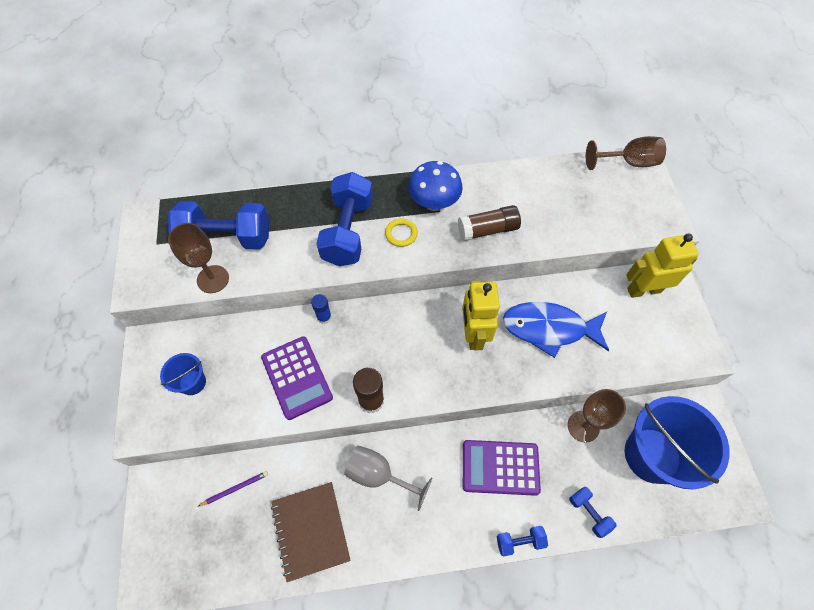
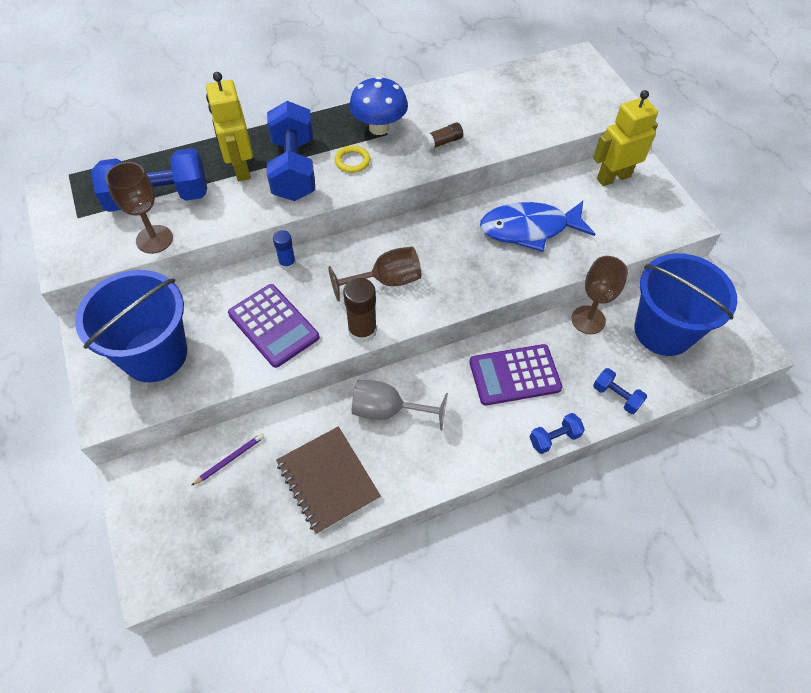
camera: 15 degrees left, 5 degrees down
(192, 382) = (155, 354): blue bucket -> blue bucket, size x2.10
(473, 334) = (453, 249): yellow robot -> yellow robot (240, 168)
(487, 230) = (442, 142): brown glue stick -> brown glue stick, size x0.62
(628, 162) = (567, 60): brown goblet -> brown goblet (386, 281)

